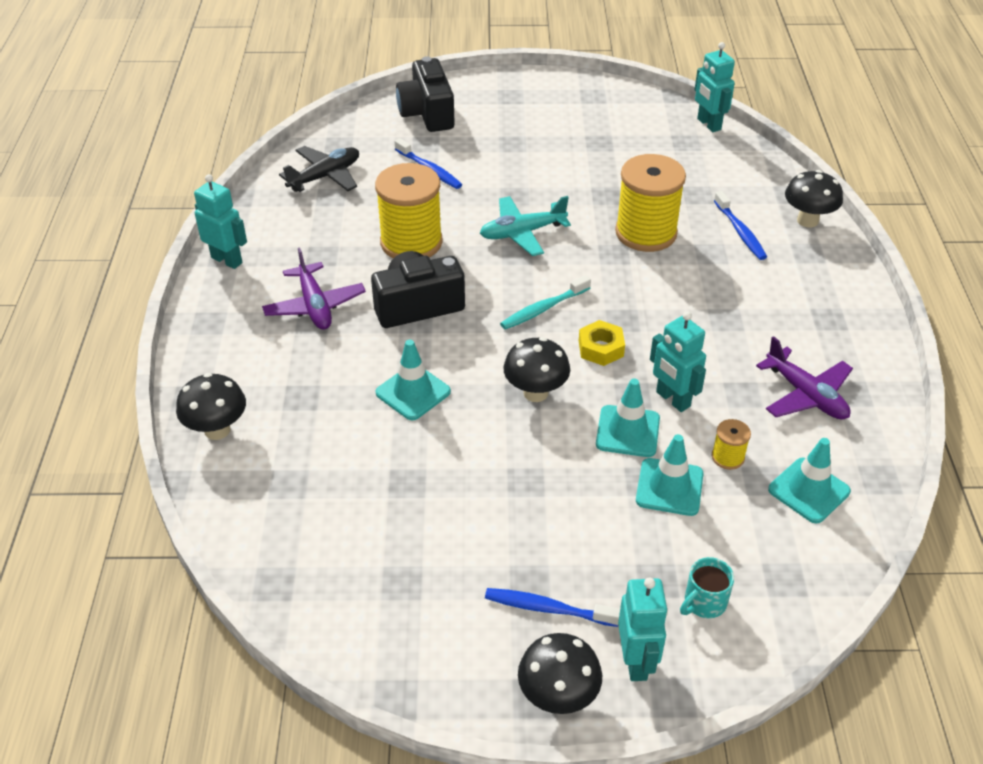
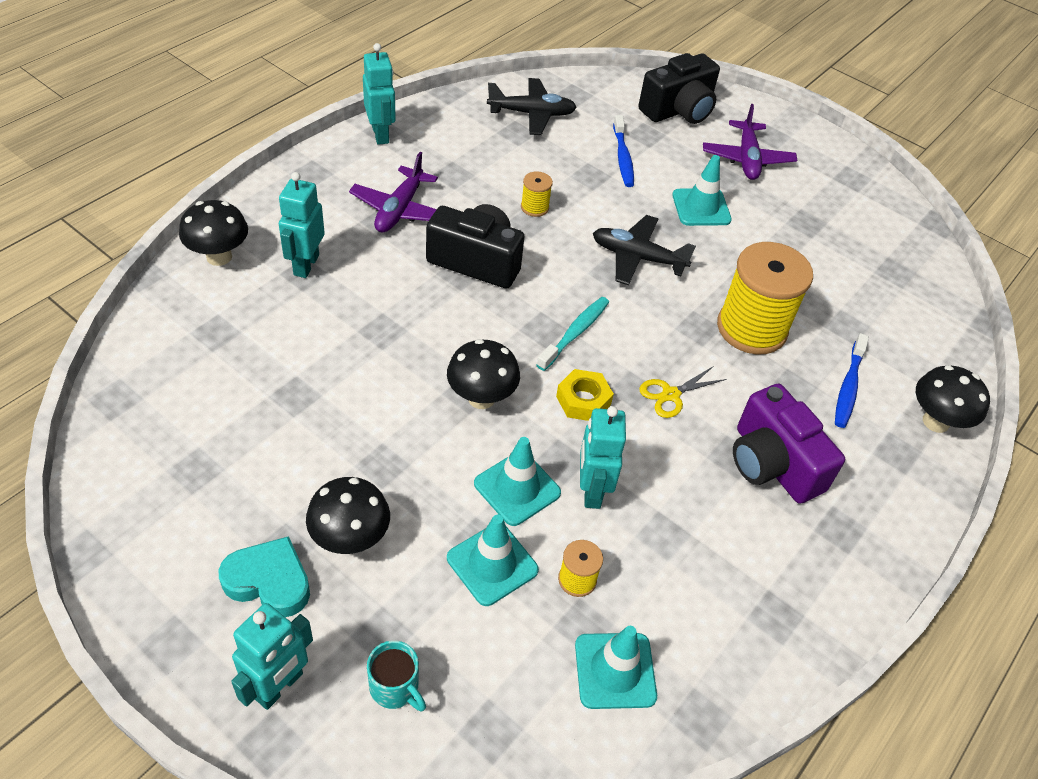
camera: 35 degrees right, 5 degrees up
(411, 242) = (534, 207): yellow spool -> yellow spool, size x0.44
(413, 392) = (387, 328): turquoise traffic cone -> turquoise traffic cone (701, 207)
(427, 113) = (678, 110): black camera -> black camera turned 150 degrees counterclockwise
(522, 233) = (637, 257): turquoise plane -> black plane
(543, 309) = (575, 333): turquoise toothbrush -> turquoise toothbrush turned 120 degrees clockwise
(547, 608) = (269, 581): blue toothbrush -> turquoise heart
(558, 697) = (187, 659): black mushroom -> black mushroom (350, 539)
(648, 307) = (671, 395): none -> yellow scissors
(704, 602) = (395, 687): turquoise mug -> turquoise mug turned 135 degrees counterclockwise
(708, 124) = (940, 269): turquoise robot -> turquoise robot (306, 265)
(752, 307) = (772, 464): none -> purple camera
(805, 395) = (724, 581): purple plane -> purple plane (747, 159)

